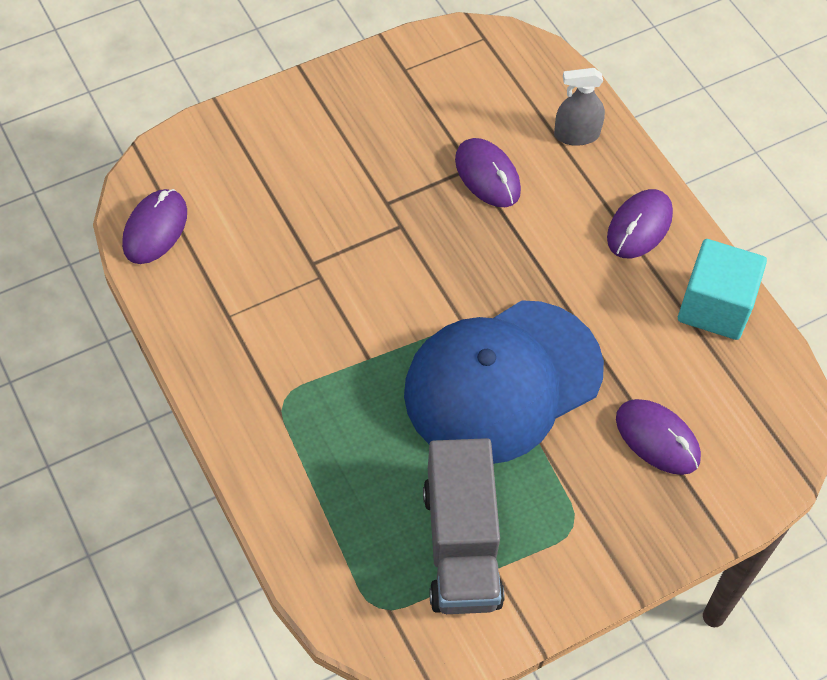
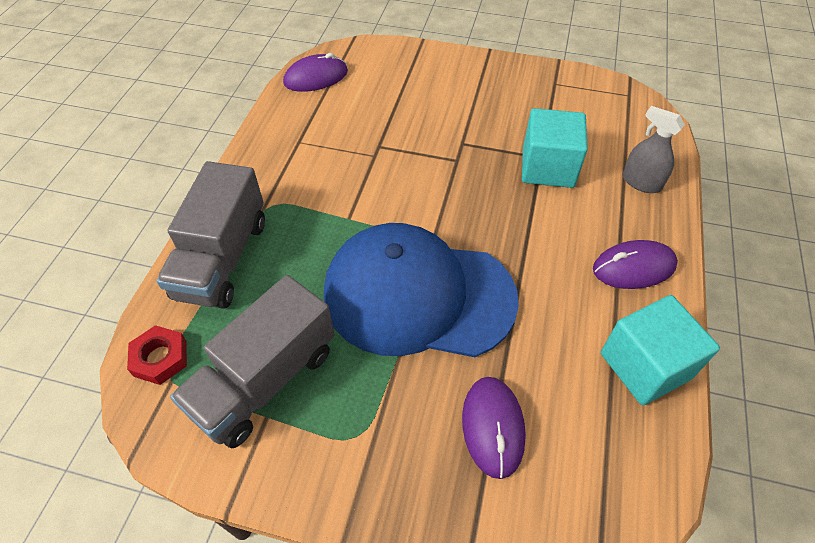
camera: 45 degrees right, 5 degrees down
(302, 483) = (222, 258): none -> grey truck
(357, 602) = (160, 358): none -> red nut
(487, 175) = (548, 167): purple mouse -> turquoise cube

